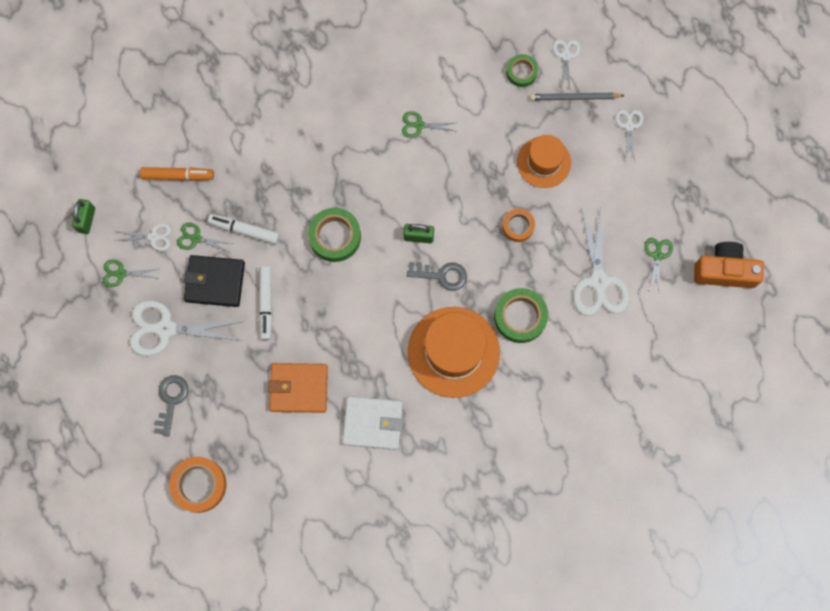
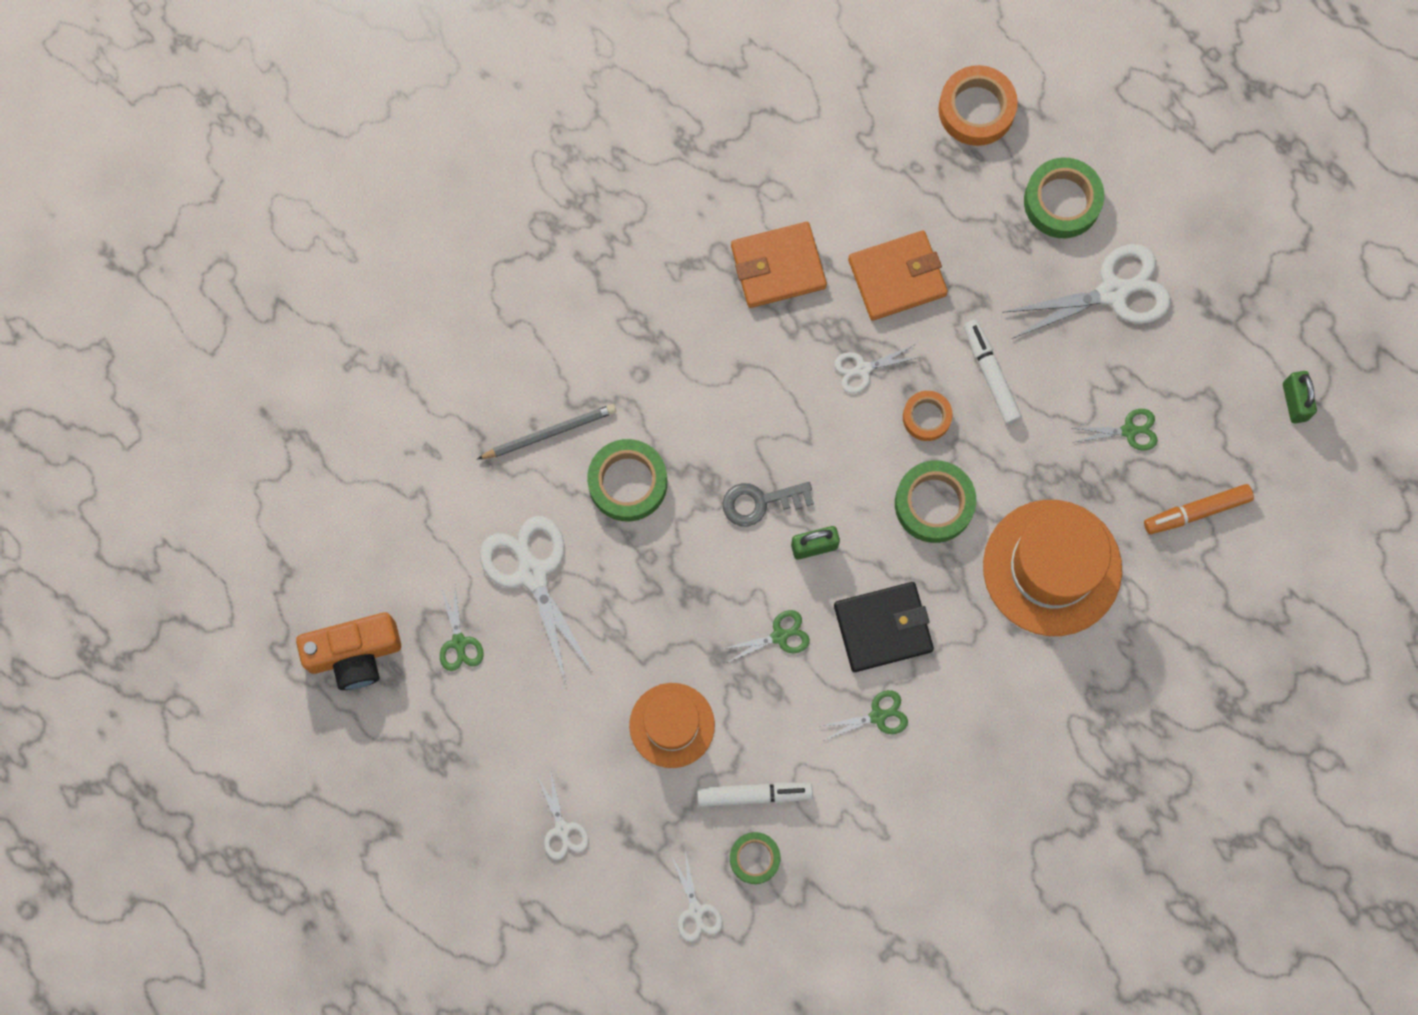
camera: 160 degrees right, 0 degrees up
(120, 273) = (1211, 344): green scissors -> green scissors (780, 636)
(153, 237) = (1189, 411): white scissors -> white scissors (862, 369)
(171, 400) = (1062, 201): grey key -> green tape
(215, 282) = (1075, 379): black wallet -> black wallet (883, 628)
(244, 230) = (1066, 466): white marker -> white marker (754, 794)
(373, 423) = (778, 267): white wallet -> orange wallet
(453, 352) = (704, 401): orange hat -> orange hat (1052, 568)
(518, 226) = (676, 613): orange tape -> orange tape (926, 417)
(574, 97) = (660, 846): grey pencil -> grey pencil (549, 433)

